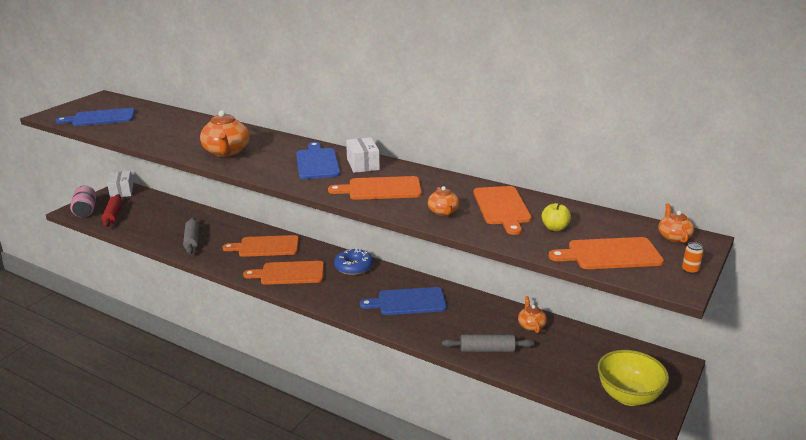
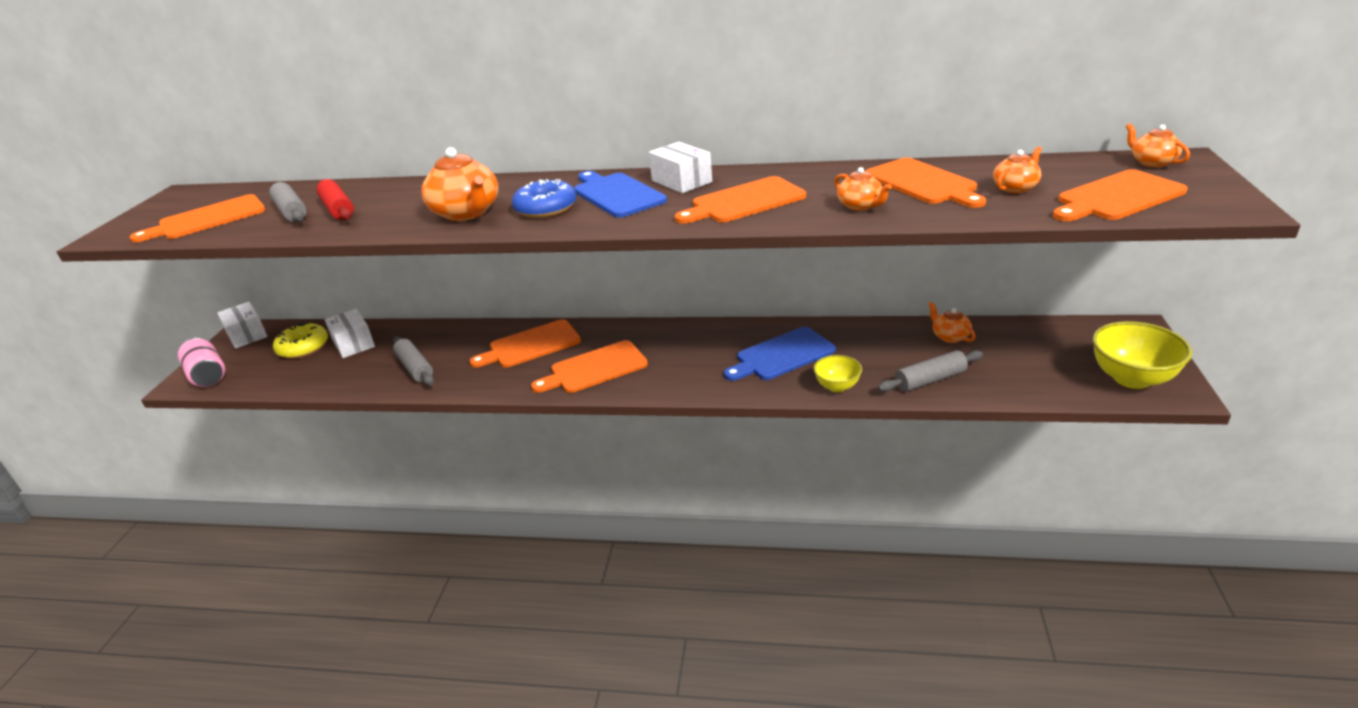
camera: 20 degrees left, 5 degrees up
(101, 118) = (207, 219): blue cutting board -> orange cutting board
(113, 215) = (260, 370): red rolling pin -> red rolling pin (338, 209)
(143, 125) = (291, 211): none -> grey rolling pin
(144, 208) = (303, 347): none -> yellow donut
(172, 214) = (353, 343): none -> white box
(353, 267) = (673, 336): blue donut -> blue donut (546, 208)
(423, 334) = (837, 386): none -> yellow bowl
(555, 228) = (1015, 188): yellow apple -> orange teapot
(690, 270) = (1222, 189): orange can -> none

